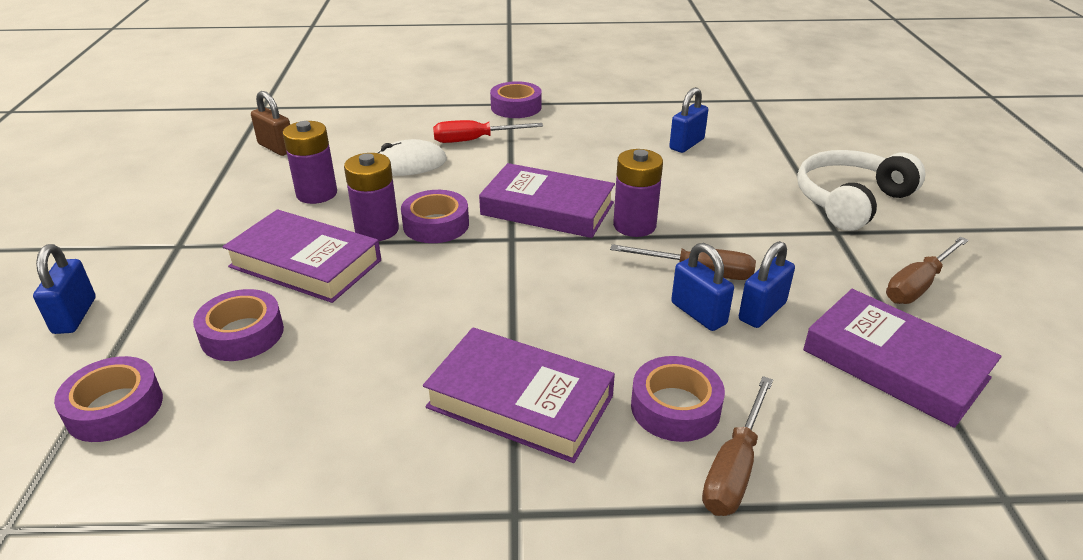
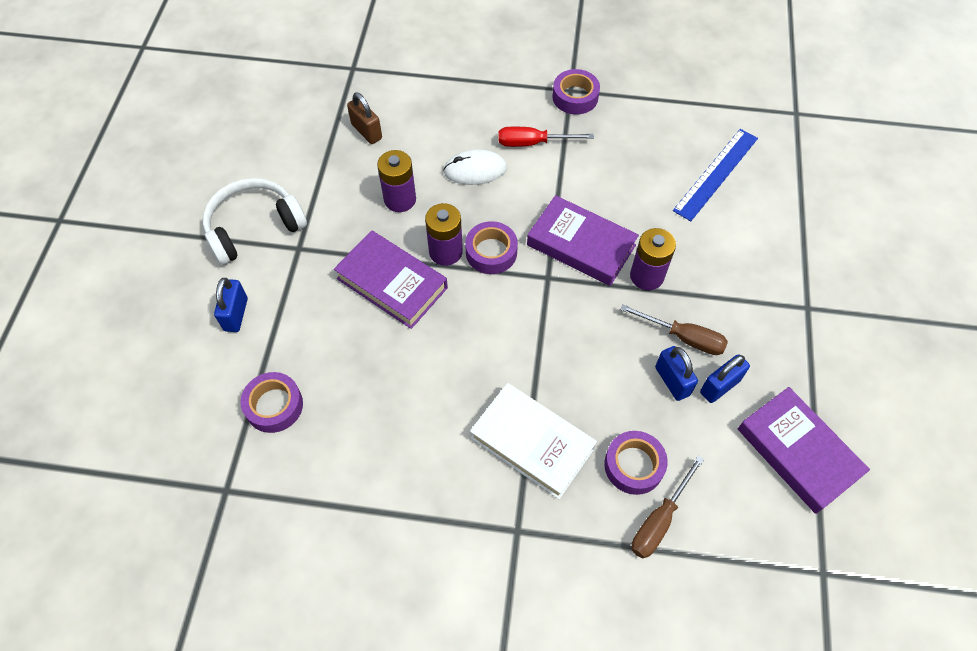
camera: 10 degrees right, 25 degrees up
(242, 334) = (350, 350): purple tape -> none
(520, 402) = (532, 443): purple book -> white book
(686, 144) = (716, 174): blue padlock -> blue ruler
(850, 201) = (833, 271): white headphones -> white headphones (254, 227)
(918, 285) = (848, 377): brown screwdriver -> none

